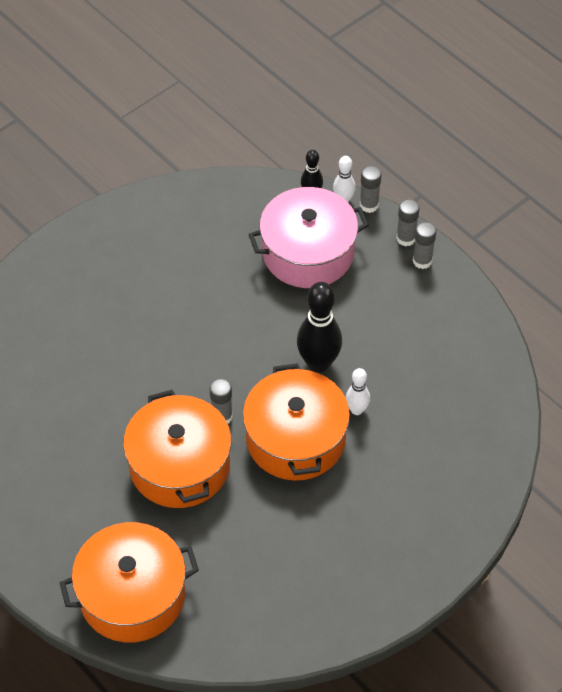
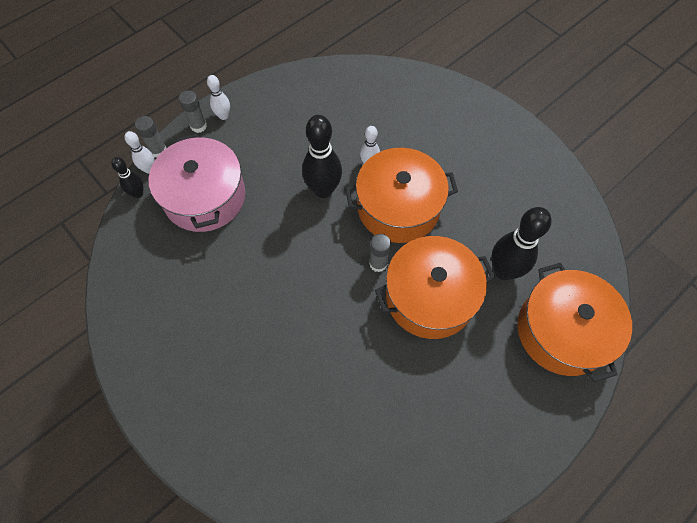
camera: 90 degrees left, 10 degrees up
(209, 543) = (503, 271): none -> black bowling pin
(422, 261) = (223, 116): grey glue stick -> white bowling pin

